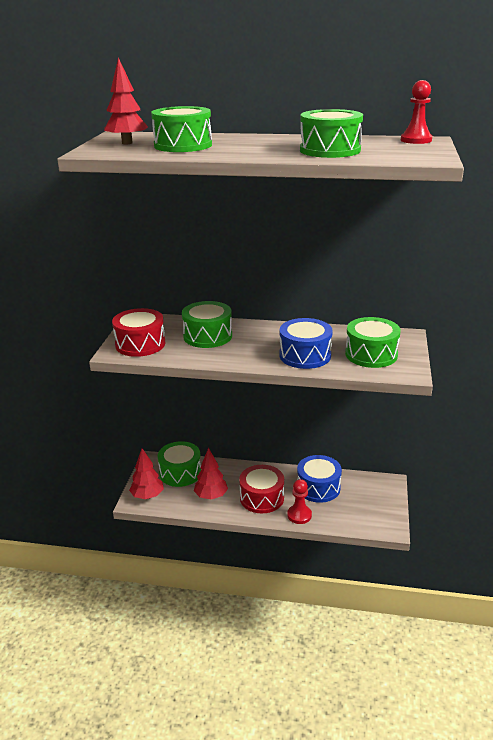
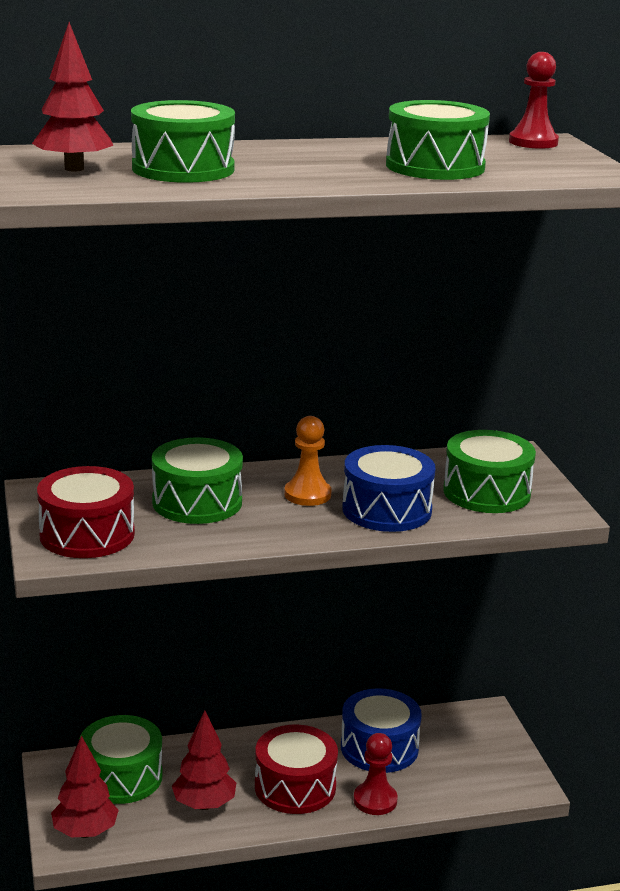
camera: 25 degrees left, 5 degrees down
(268, 341) = (307, 494): none -> orange pawn

